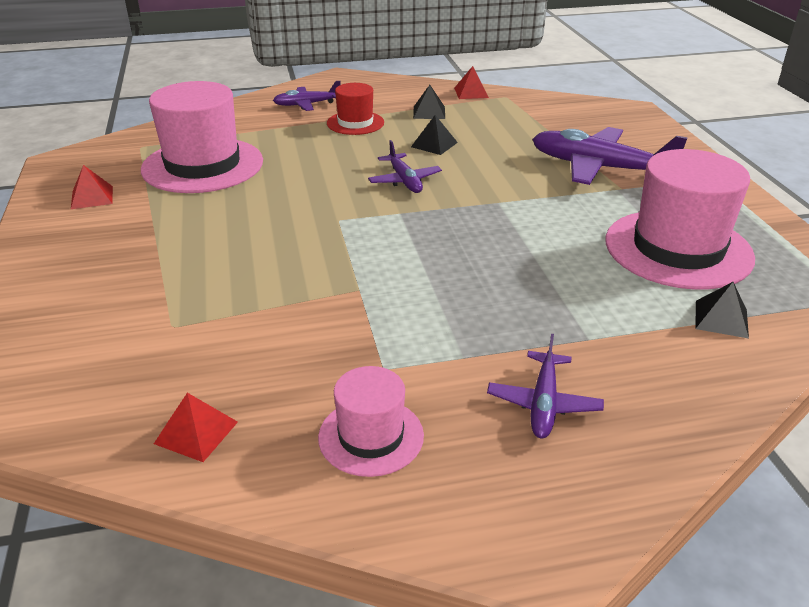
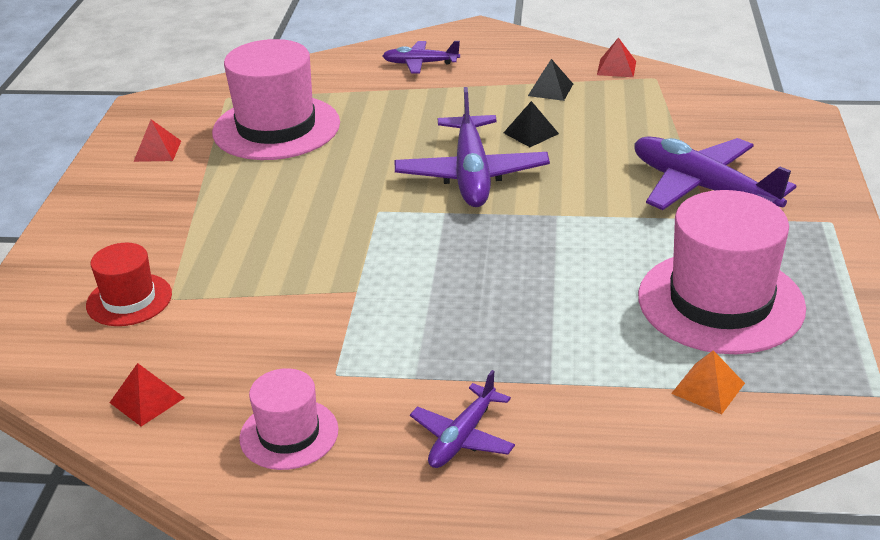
camera: 20 degrees right, 0 degrees up
(355, 123) = (460, 94): red hat -> red hat (129, 300)
(404, 180) = (472, 174): purple plane -> purple plane, size x1.83
(721, 319) = (708, 388): black pyramid -> orange pyramid

